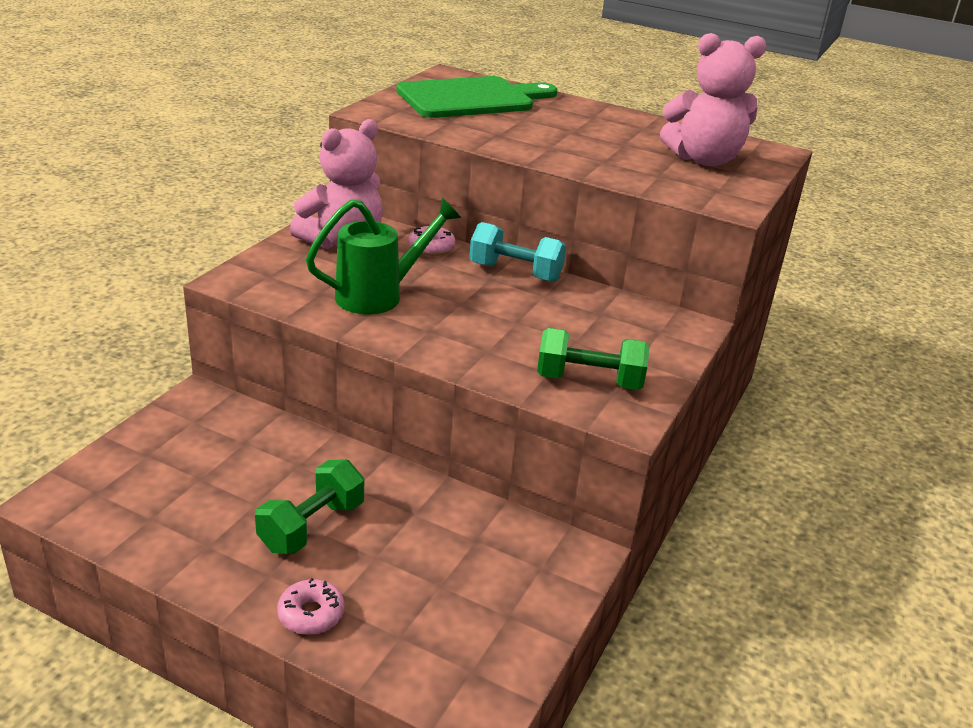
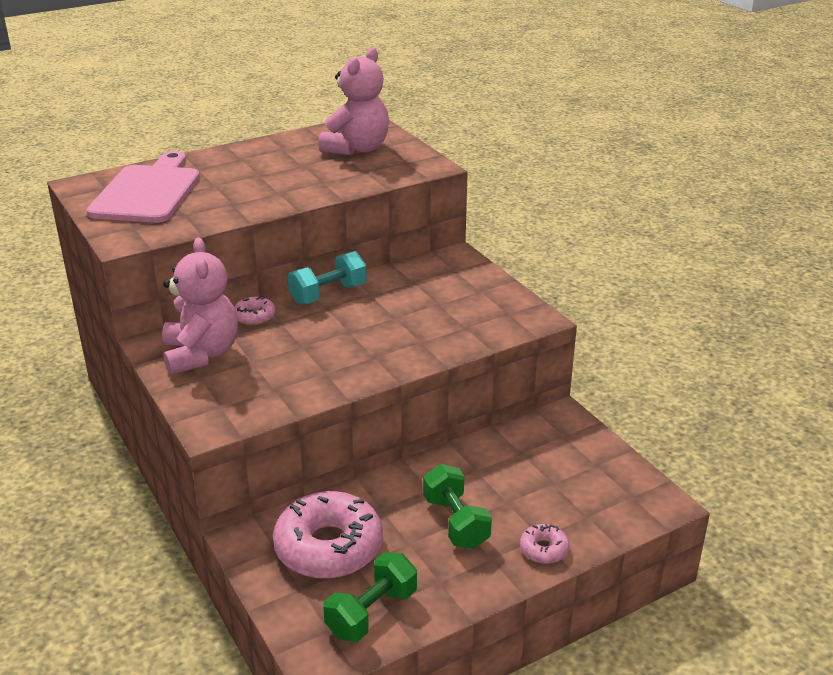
camera: 55 degrees left, 0 degrees up
(216, 451) = (328, 547): none -> pink donut
(380, 295) = (305, 362): green watering can -> none
(471, 98) = (148, 192): green cutting board -> pink cutting board
(589, 381) = (488, 316): green dumbbell -> green dumbbell (372, 613)

